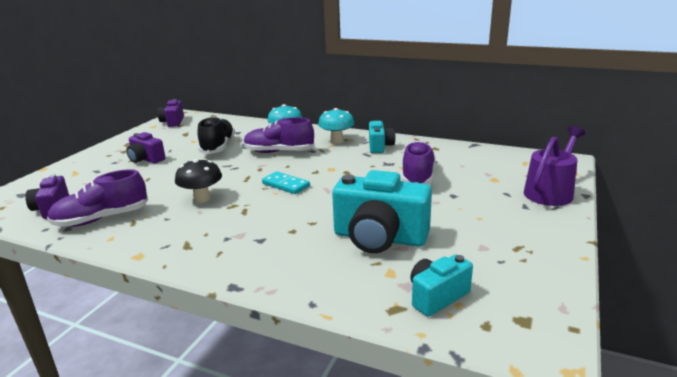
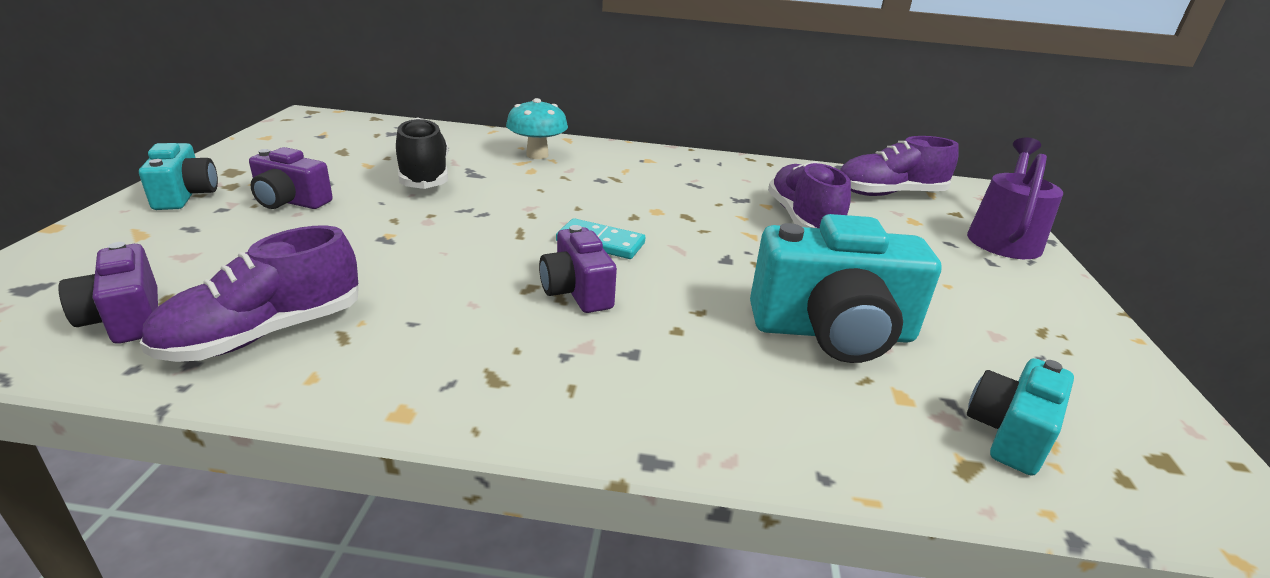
camera: 20 degrees left, 5 degrees up
(173, 122) = (302, 129): purple camera -> purple camera (577, 291)
(202, 198) = (460, 276): black mushroom -> none
(279, 152) = (544, 183): purple shoe -> purple shoe (888, 194)
(337, 141) = (629, 162): turquoise mushroom -> none
(380, 146) = (705, 171): turquoise camera -> turquoise camera (185, 195)

